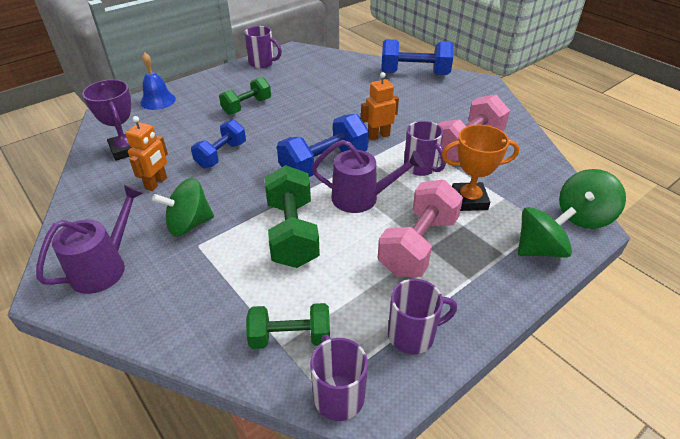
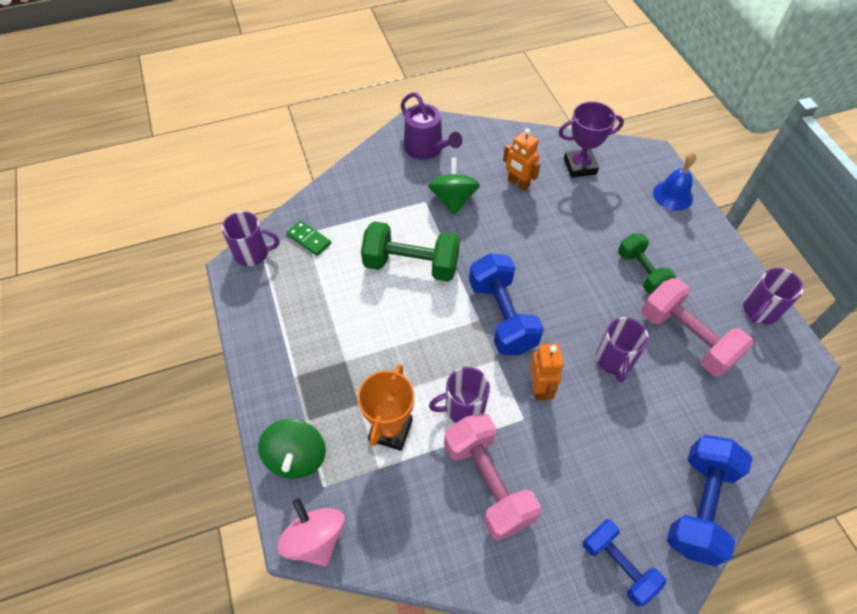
camera: 110 degrees right, 15 degrees up
(221, 155) = (547, 234): blue dumbbell -> blue dumbbell (618, 565)
(290, 337) = (309, 239): green dumbbell -> green domino
(361, 198) = (435, 331): purple watering can -> none
(413, 335) = (269, 311): purple mug -> purple mug (614, 360)
(418, 245) = (352, 354): pink dumbbell -> pink dumbbell (686, 338)
(583, 216) = (315, 539): green spinning top -> pink spinning top

